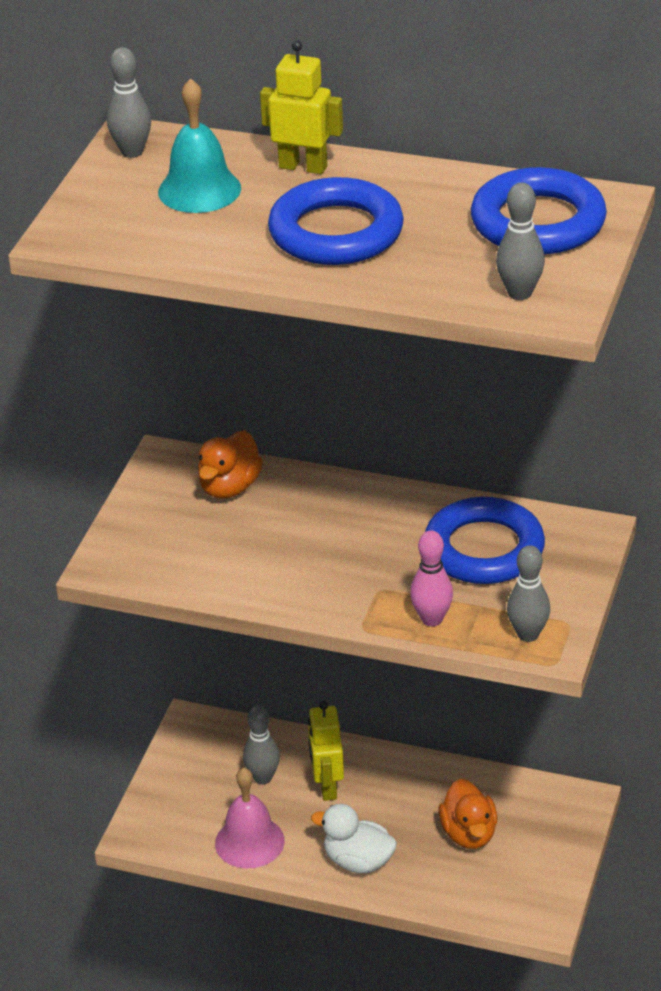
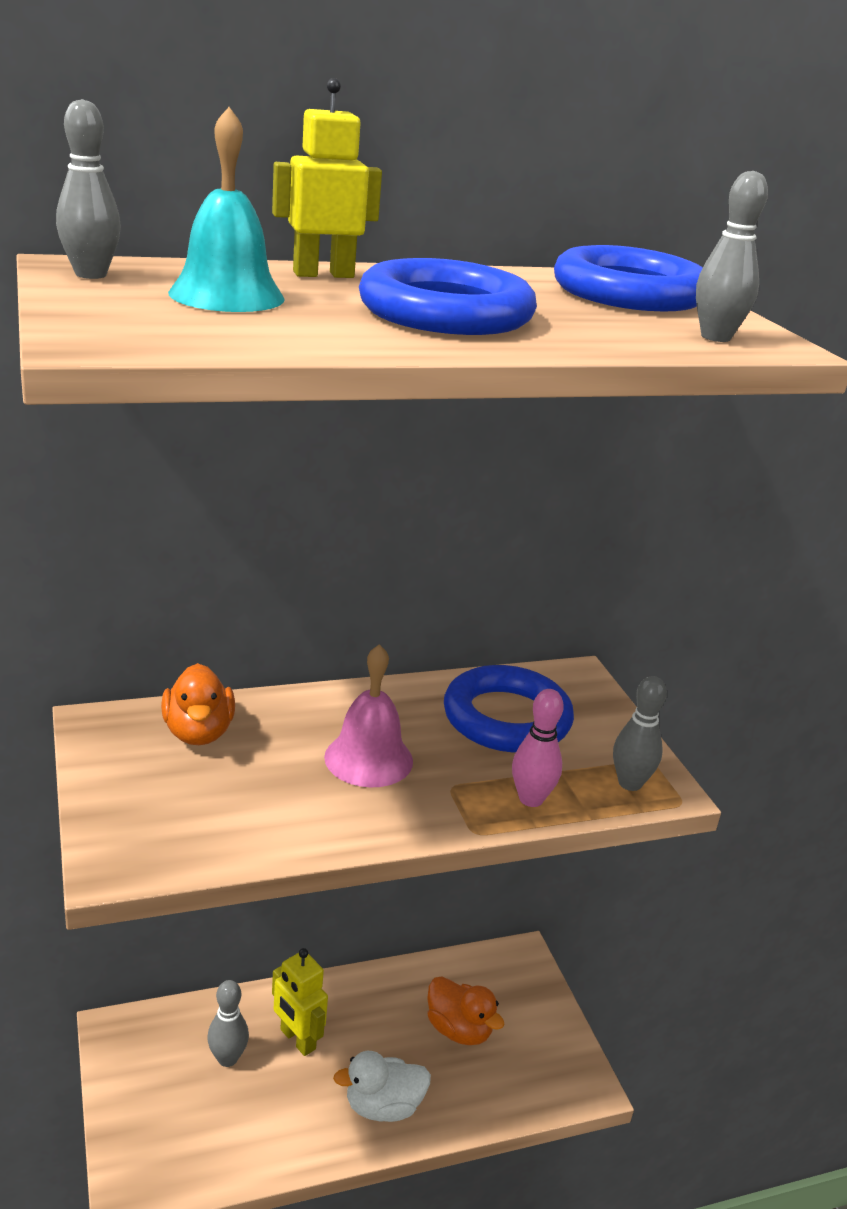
camera: 40 degrees left, 10 degrees down
(249, 842) = (261, 1137): pink bell -> pink bell (368, 759)

